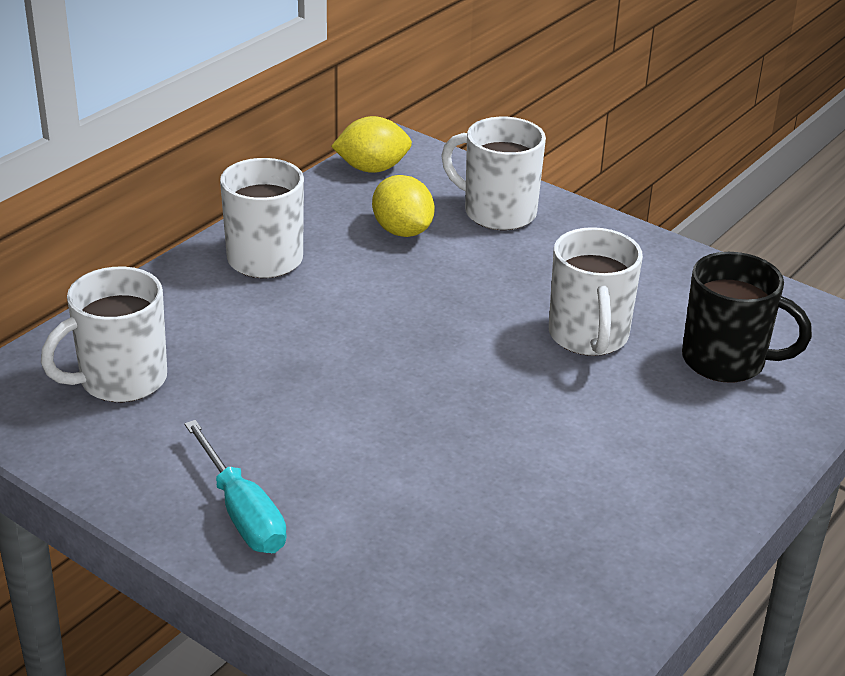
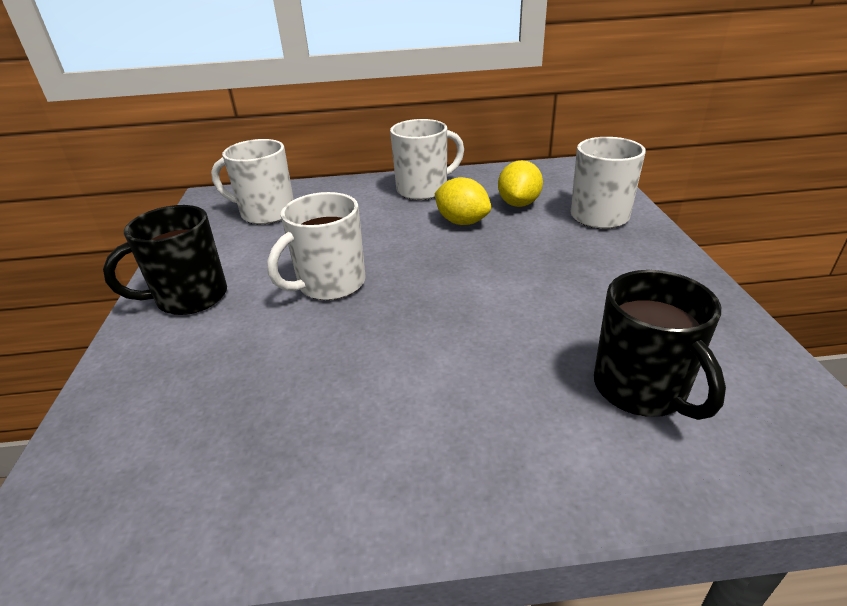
camera: 50 degrees right, 0 degrees up
(242, 512) = (190, 298): turquoise screwdriver -> black mug
(372, 168) = (552, 170): yellow lemon -> yellow lemon (462, 222)
(588, 337) = (545, 311): white mug -> white mug (330, 284)

